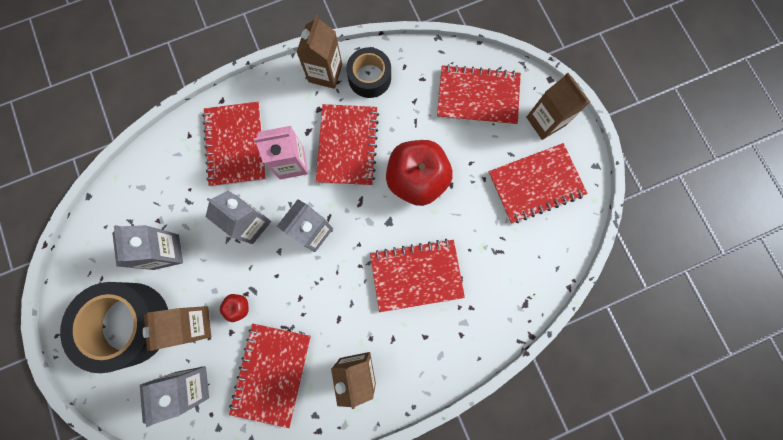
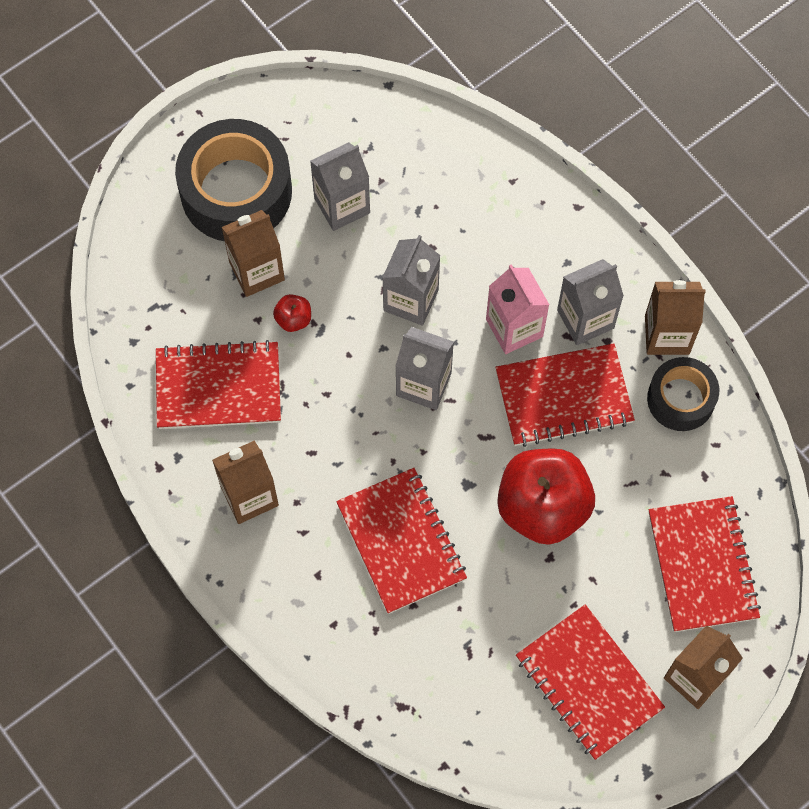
camera: 75 degrees right, 10 degrees down
(192, 385) = (179, 293): grey carton -> grey carton (585, 319)
(236, 145) = (518, 246): red notebook -> none

